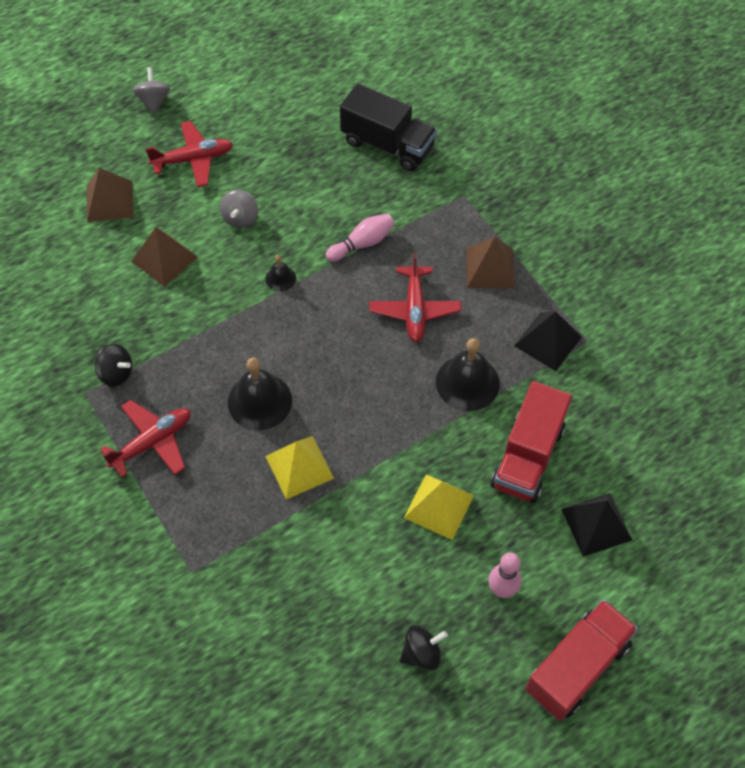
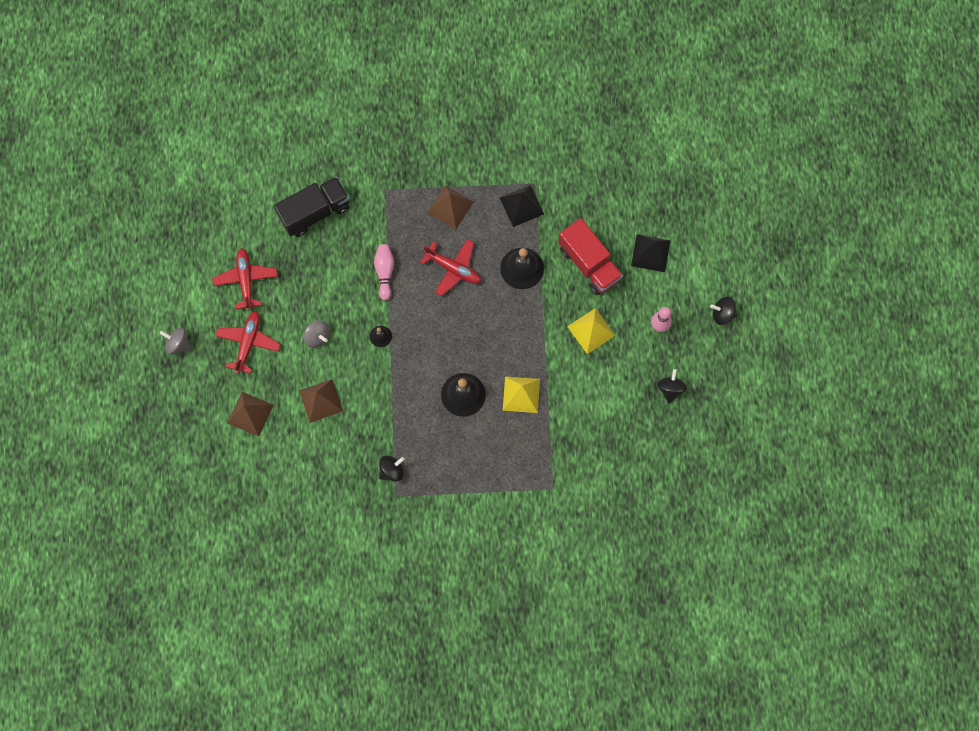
camera: 60 degrees left, 15 degrees up
(152, 442) = (454, 471): red plane -> red plane (246, 280)
(577, 667) = (722, 314): red truck -> black spinning top

